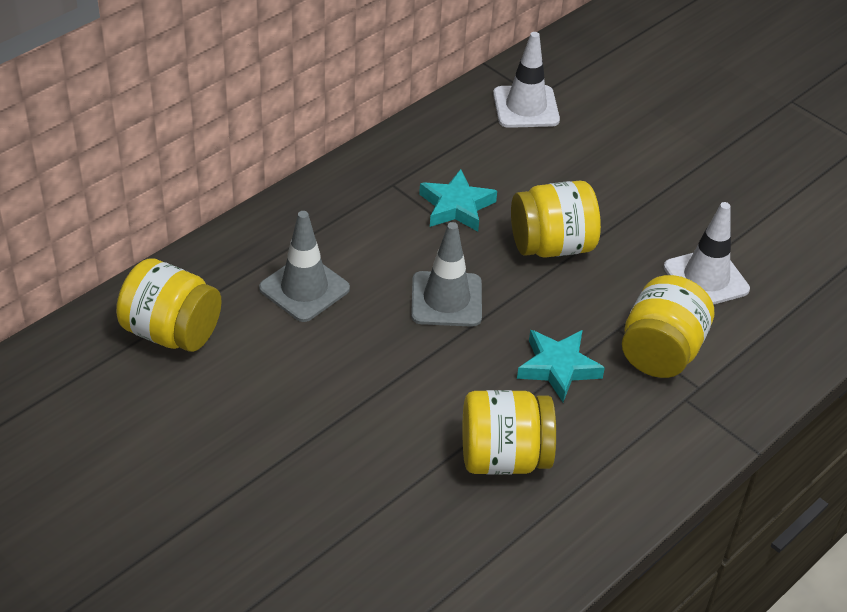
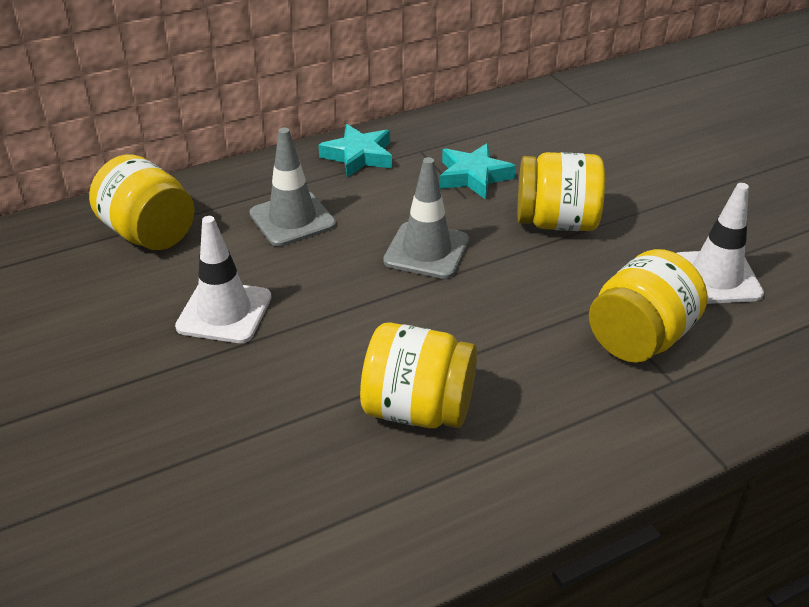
camera: 20 degrees right, 5 degrees down
(526, 107) = (577, 110): white traffic cone -> white traffic cone (224, 312)
(558, 368) = (517, 332): turquoise star -> turquoise star (359, 156)

